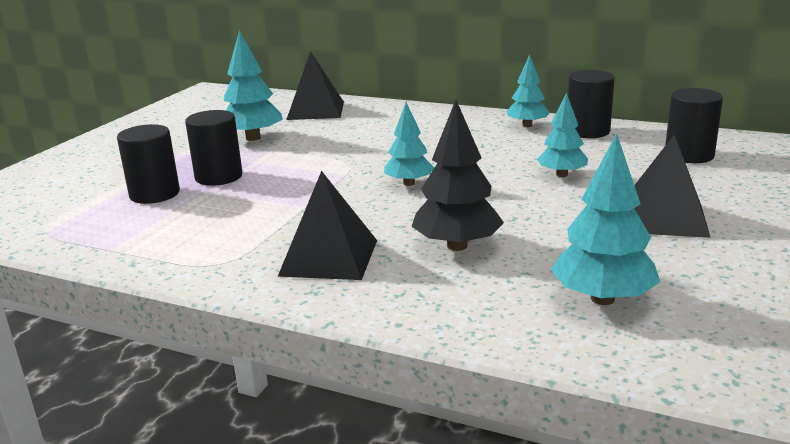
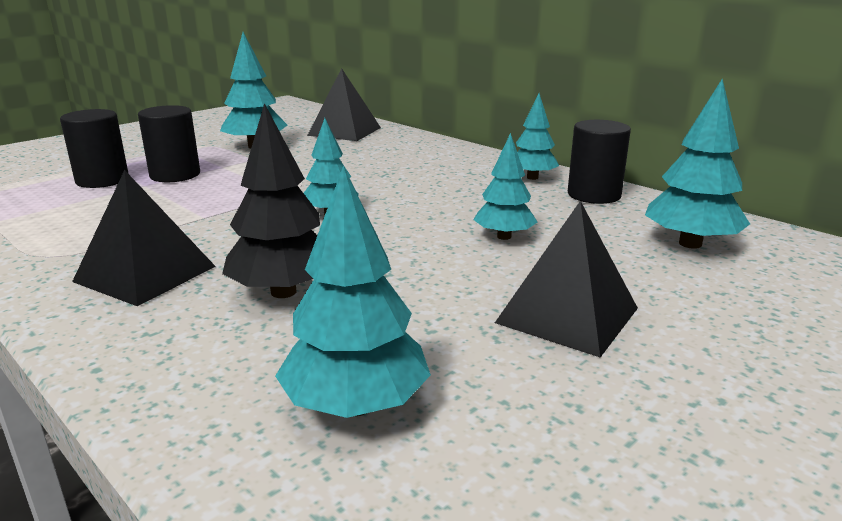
camera: 20 degrees right, 0 degrees up
(689, 155) = (690, 244): black cylinder -> turquoise tree

